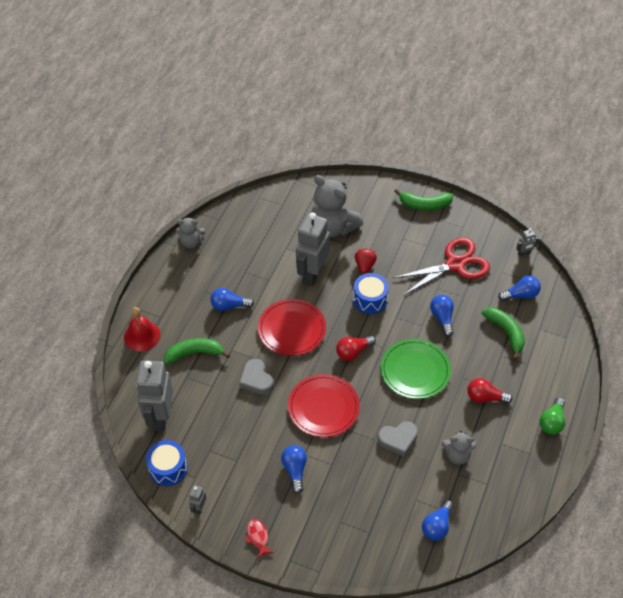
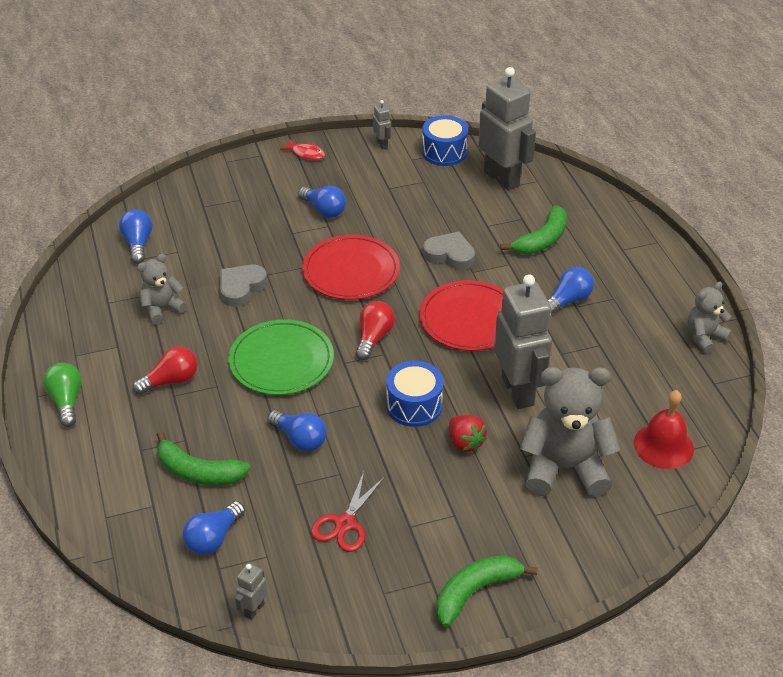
camera: 140 degrees right, 10 degrees down
(142, 336) = (615, 224): red bell -> red bell (663, 446)
(455, 264) = (345, 523): red scissors -> red scissors, size x0.58

